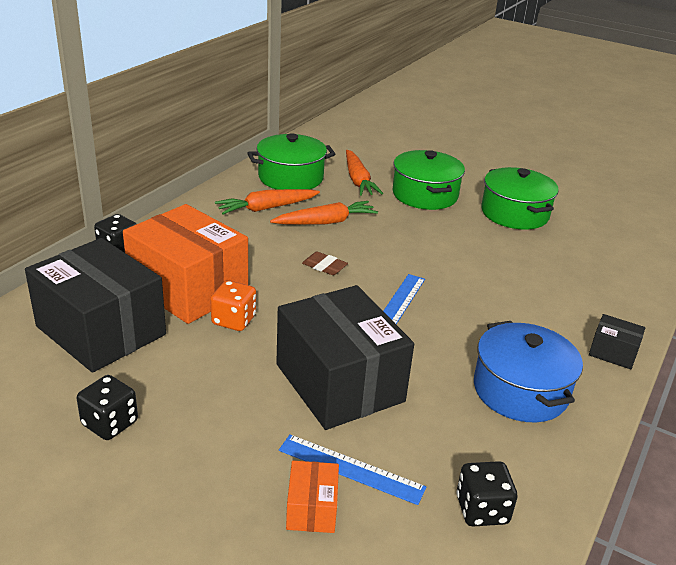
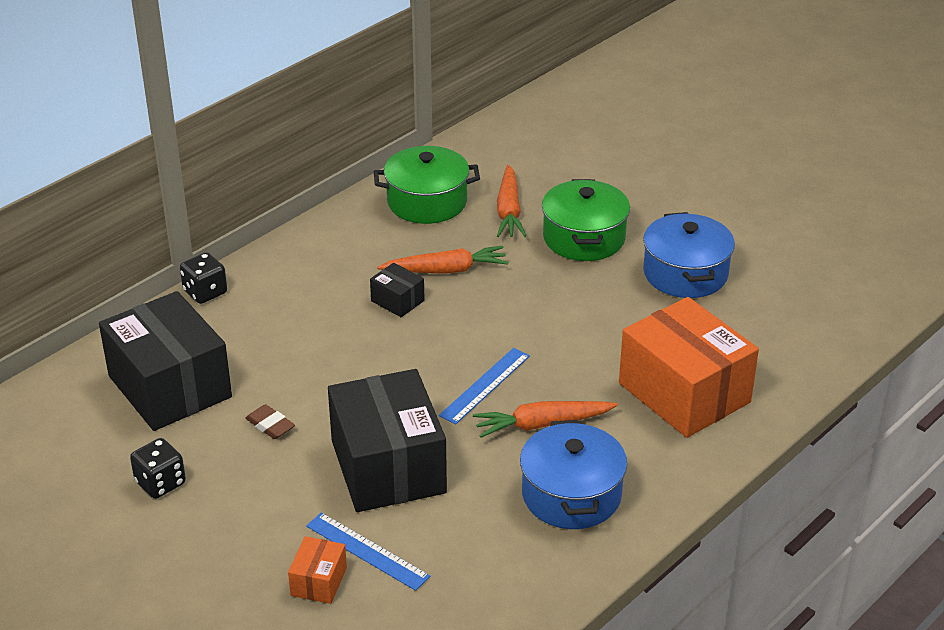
camera: 15 degrees right, 5 degrees up
(188, 288) = (267, 345): orange box -> orange box (684, 393)
(234, 320) = (304, 387): orange dice -> none
(267, 208) = (383, 246): orange carrot -> orange carrot (542, 424)
(324, 266) = (422, 330): brown eraser -> brown eraser (270, 425)
(482, 510) = (473, 602): black dice -> none
(514, 213) = (685, 273): green pot -> blue pot
(613, 352) = (698, 464): black box -> black box (397, 301)

